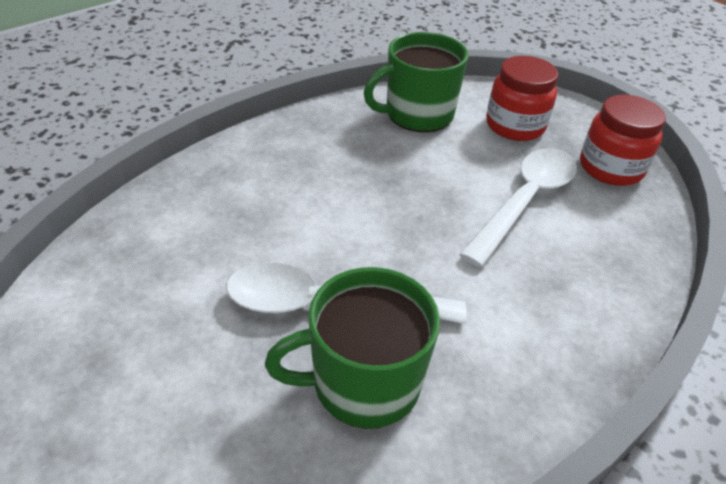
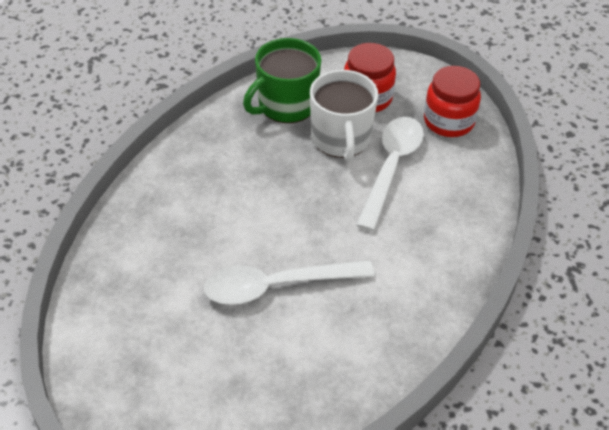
camera: 15 degrees left, 5 degrees up
(363, 383) = (320, 333): green mug -> none
(470, 159) = (341, 139): none -> white mug

